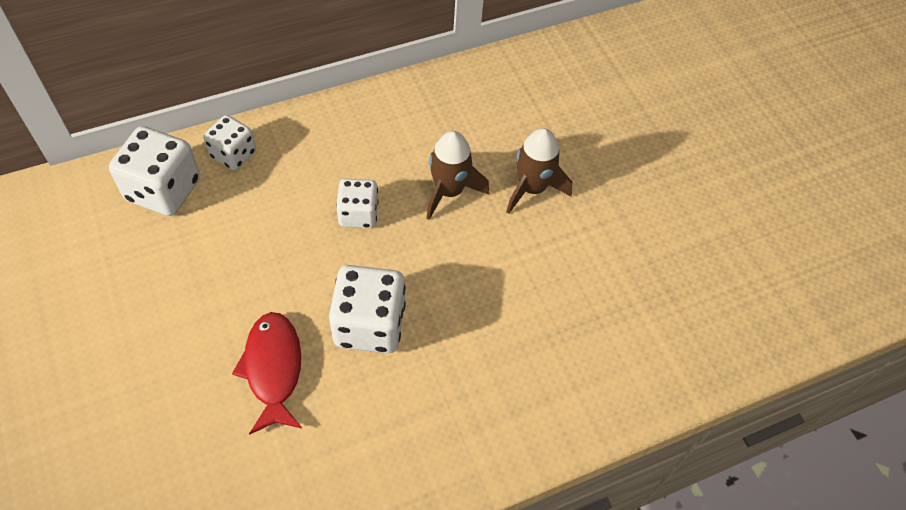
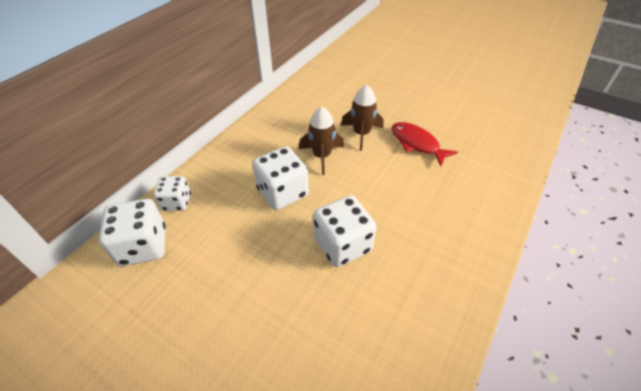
camera: 30 degrees left, 10 degrees down
(273, 369) = (308, 307): red fish -> red fish (417, 144)
(358, 214) = (282, 192): white dice -> white dice, size x1.61

